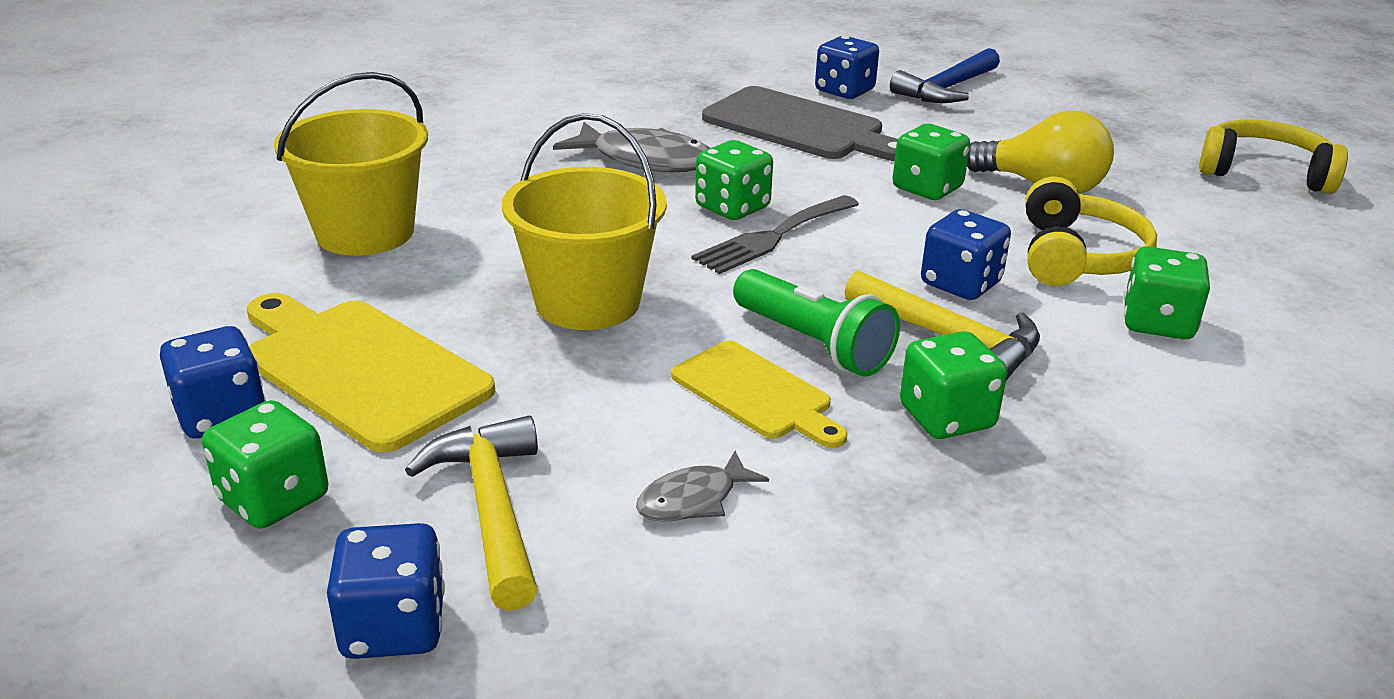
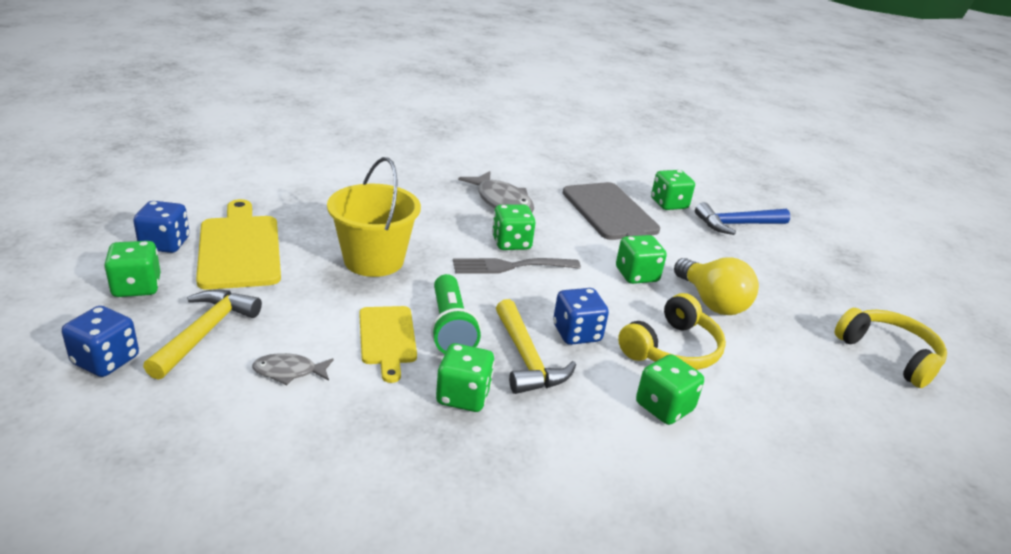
camera: 30 degrees right, 0 degrees up
(365, 232) = (324, 188): yellow bucket -> none
(844, 91) = (669, 204): blue dice -> green dice

